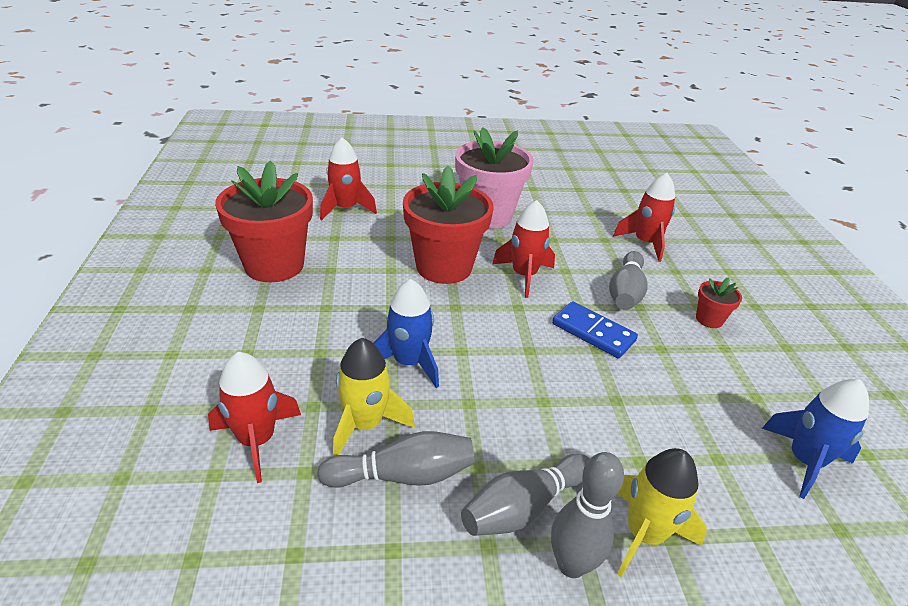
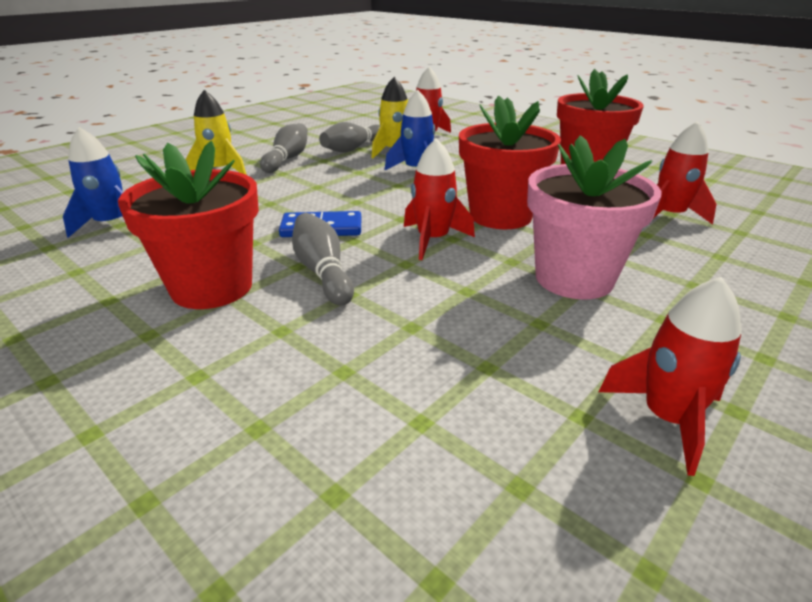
camera: 140 degrees right, 5 degrees down
(571, 564) = (251, 156): grey bowling pin -> none
(645, 243) = (354, 353): red rocket -> red rocket (667, 418)
(709, 319) = (212, 287): red flower pot -> red flower pot, size x2.28

